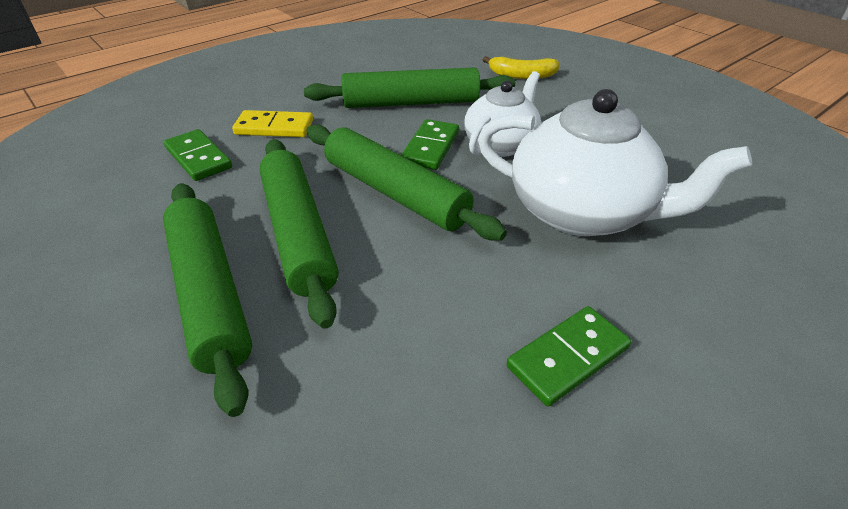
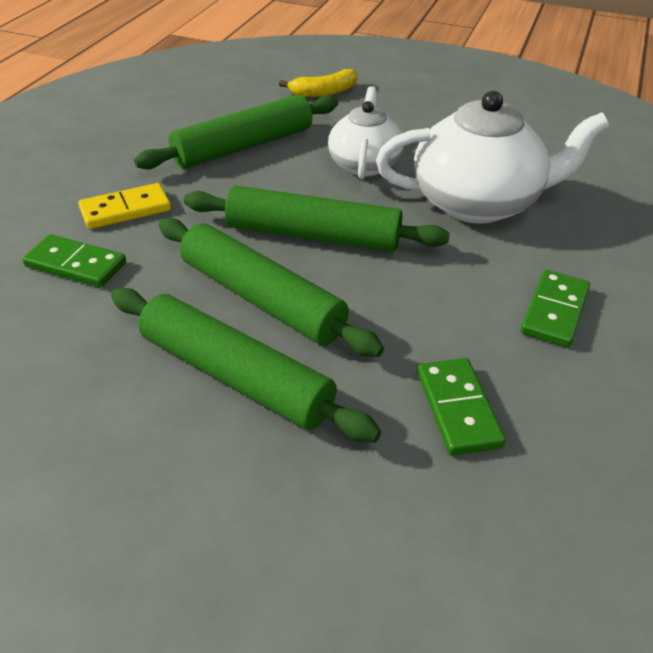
camera: 30 degrees left, 0 degrees up
(430, 147) = (305, 185): green domino -> green domino (457, 409)

